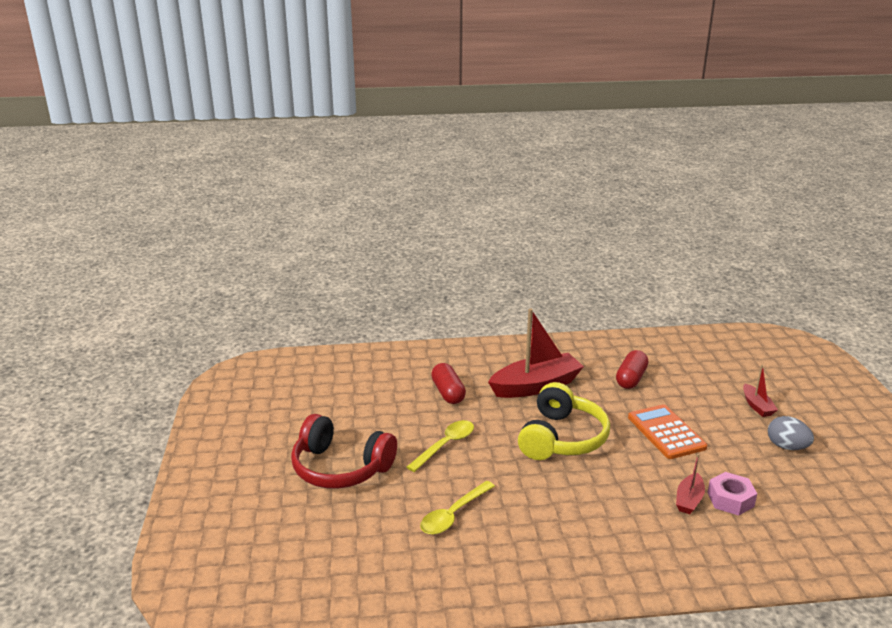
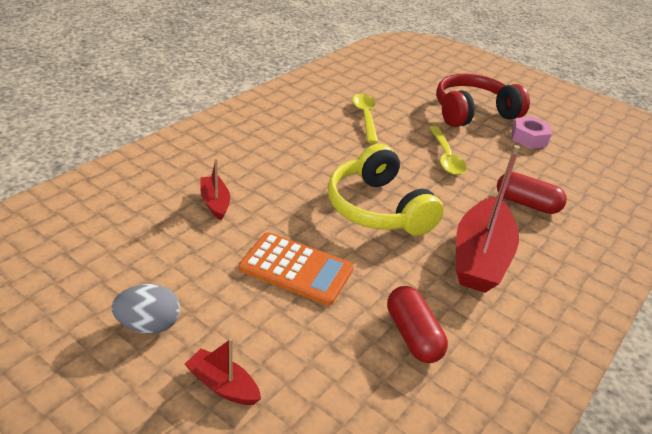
camera: 130 degrees right, 10 degrees up
(730, 499) = (178, 221): pink nut -> pink nut (529, 138)

